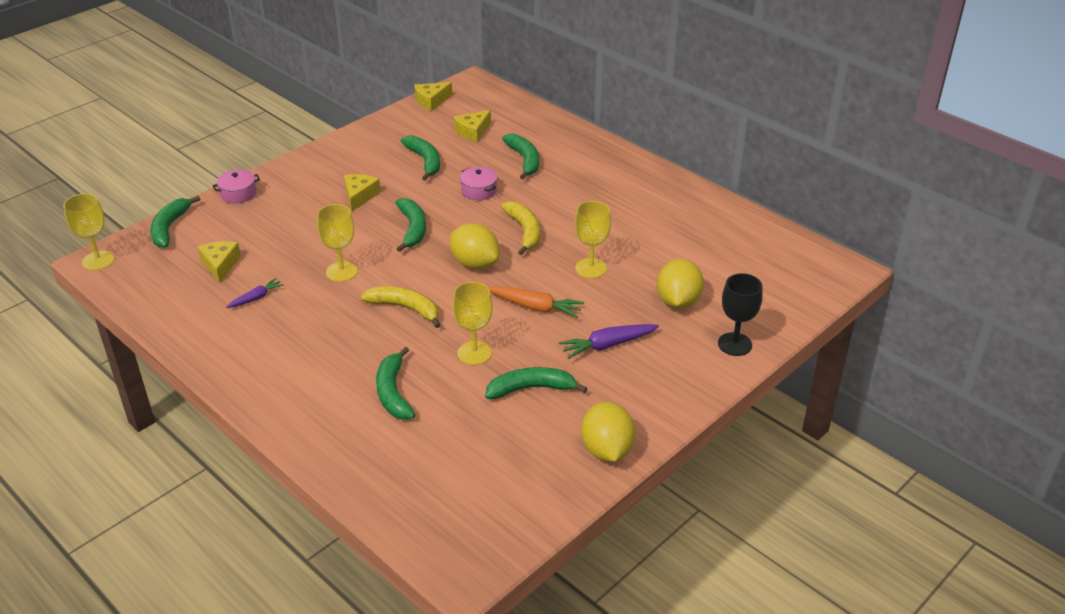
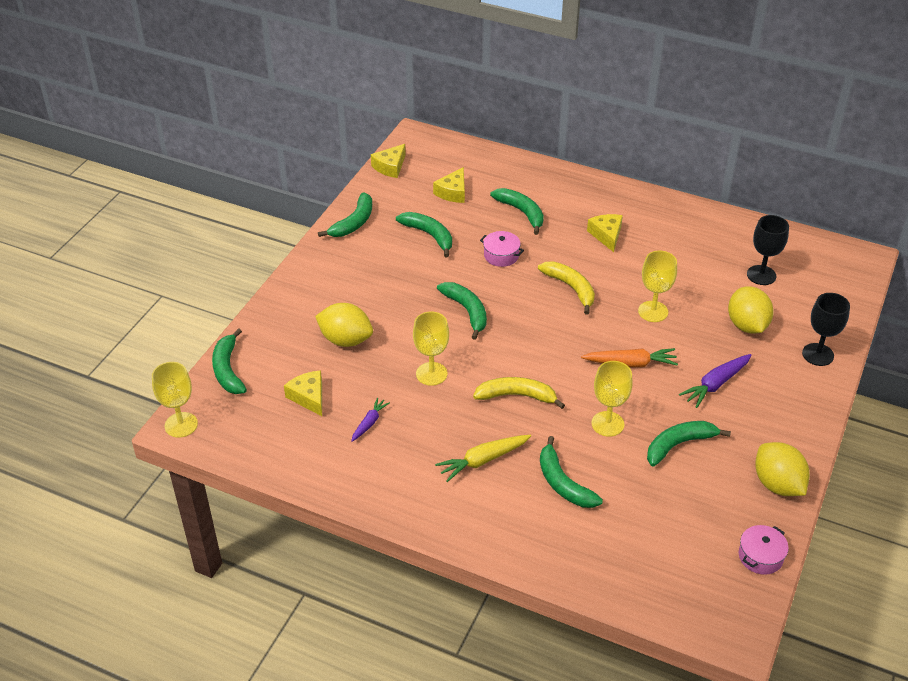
camera: 20 degrees left, 5 degrees up
(238, 194) = (270, 315): pink pot -> pink pot (760, 556)
(333, 354) = (483, 460): none -> yellow carrot
(359, 196) = (392, 288): yellow cheese -> yellow cheese (606, 235)
(365, 138) = (354, 223): none -> green banana
(475, 263) = (548, 333): yellow lemon -> yellow lemon (345, 340)
(725, 261) = (761, 275): none -> black goblet

